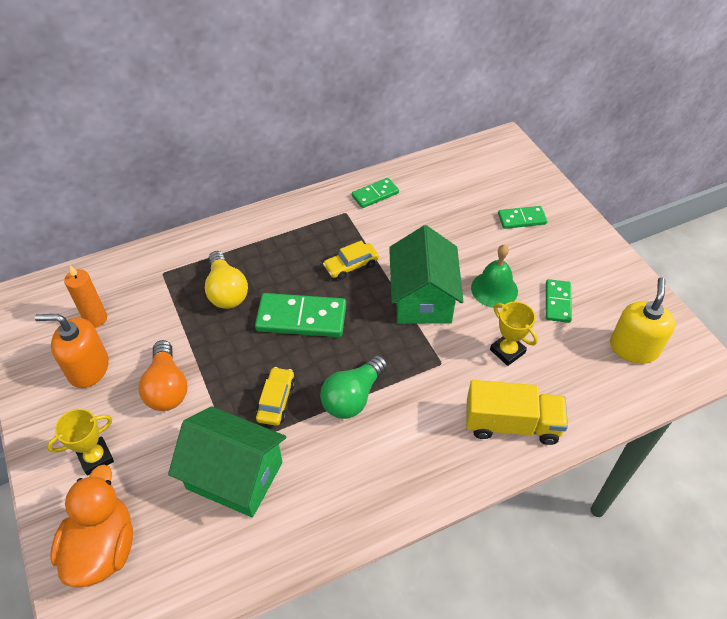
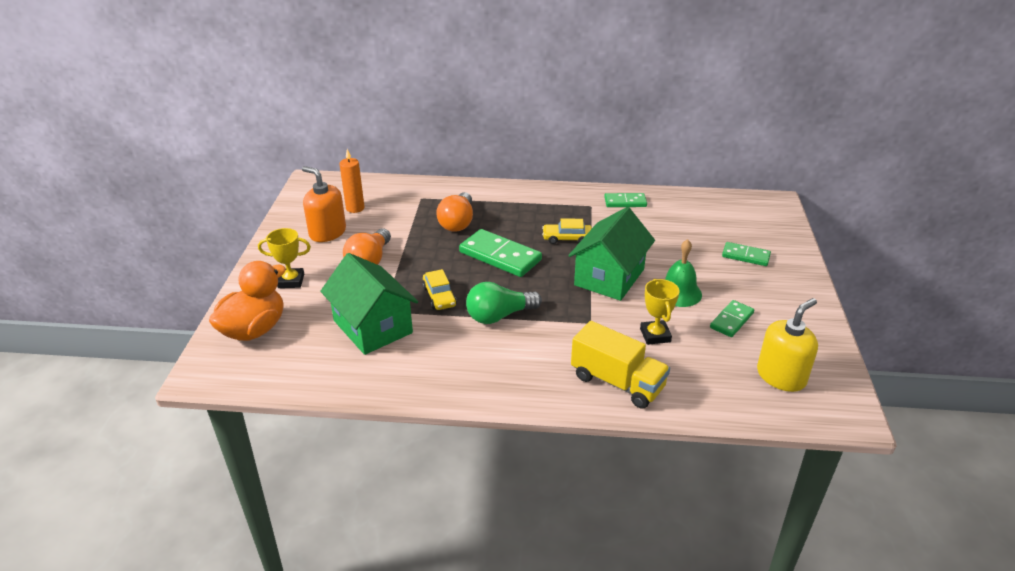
camera: 30 degrees right, 15 degrees down
(226, 291) = (457, 222): yellow light bulb -> orange light bulb
(276, 400) = (439, 296): yellow car -> yellow car turned 120 degrees clockwise

